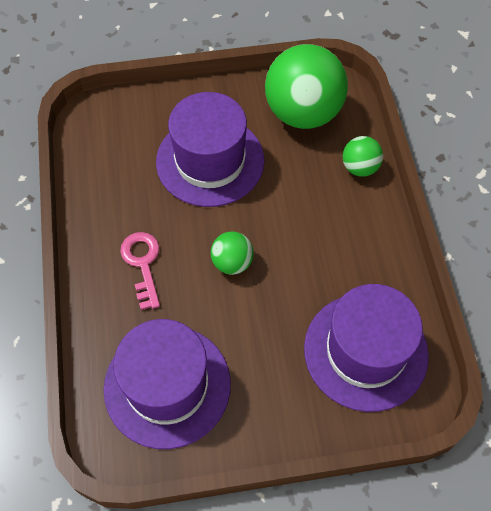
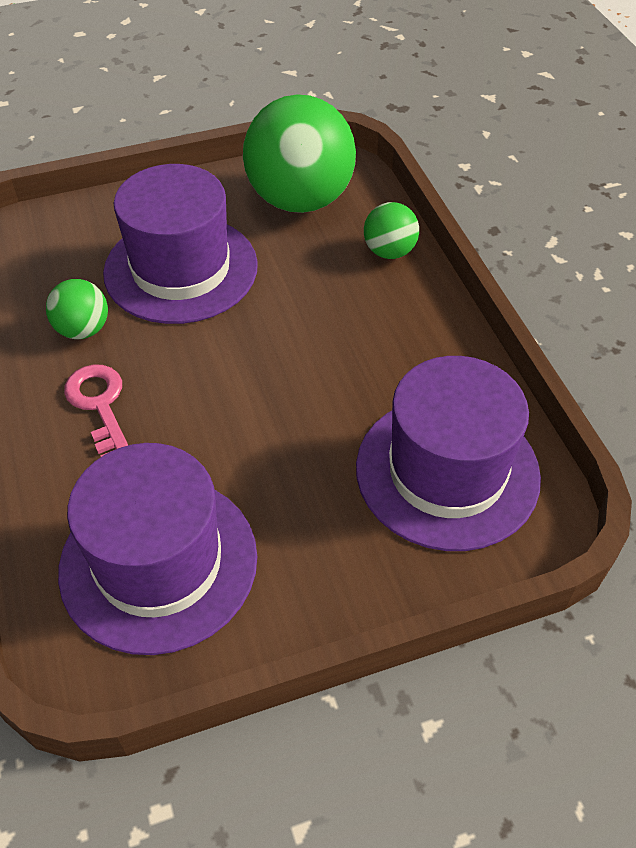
camera: 10 degrees left, 10 degrees down
(232, 262) = (232, 386): green ball -> green ball (83, 329)

